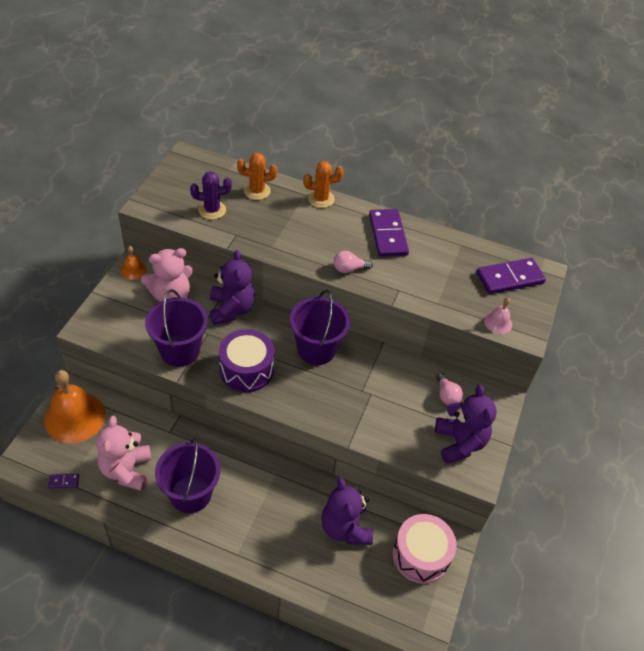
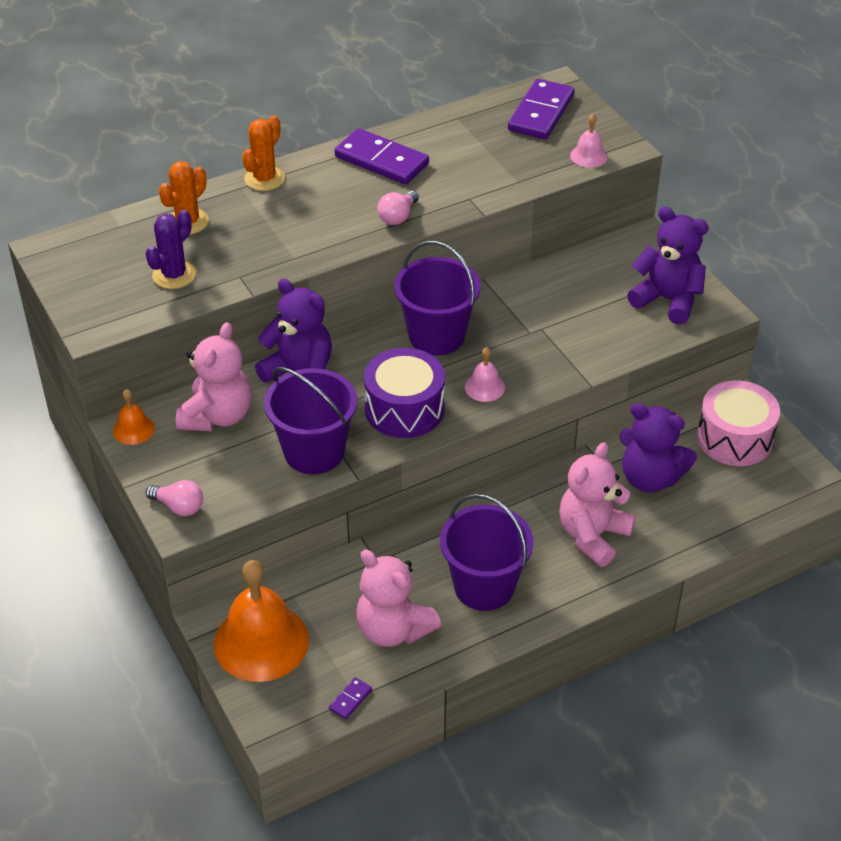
camera: 45 degrees left, 5 degrees down
(273, 525) = (592, 535): none -> pink teddy bear
(297, 396) = (484, 387): none -> pink bell
(446, 395) = (601, 274): pink light bulb -> pink light bulb (179, 507)

